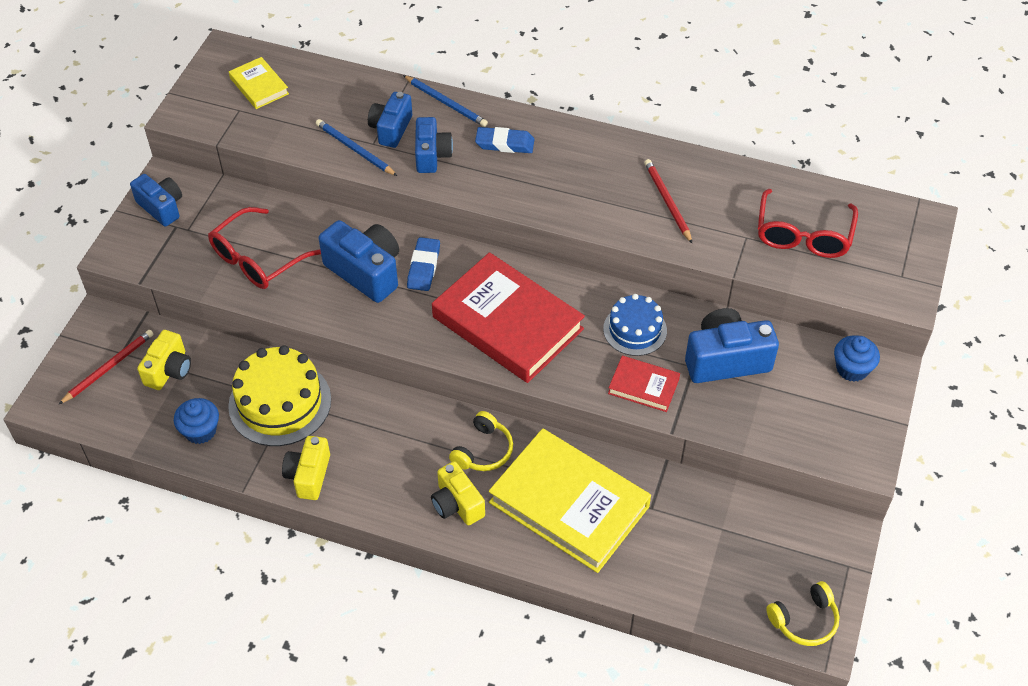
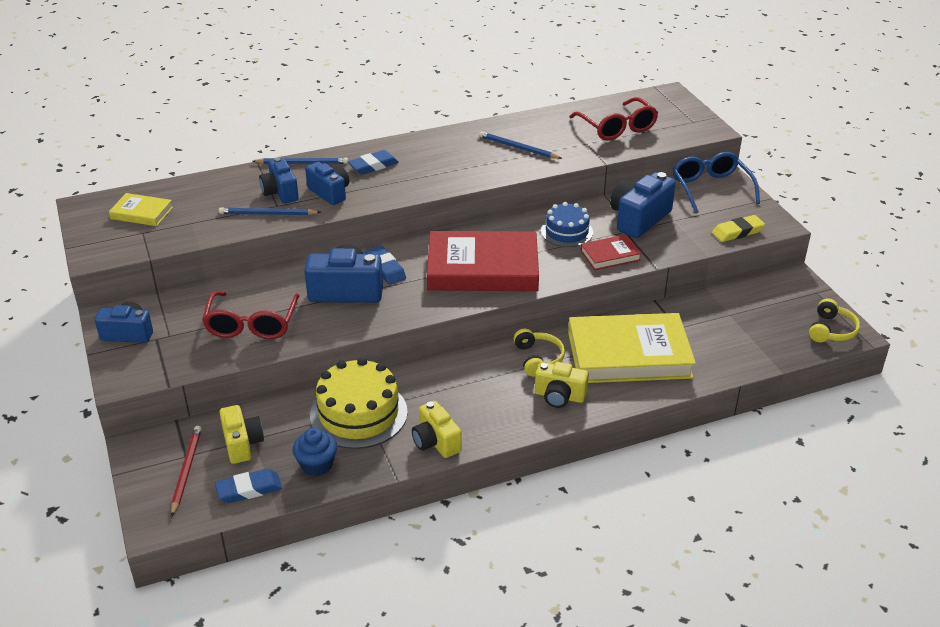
camera: 40 degrees left, 15 degrees down
(133, 418) = (249, 489): none -> blue eraser
(667, 201) = (518, 148): red pencil -> blue pencil
(810, 443) = (737, 232): none -> yellow eraser
(852, 369) = (710, 188): blue cupcake -> blue glasses

